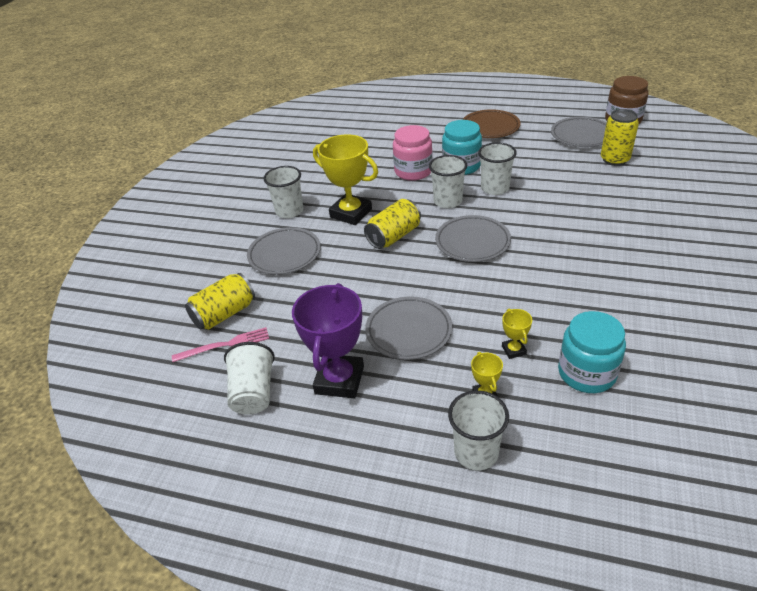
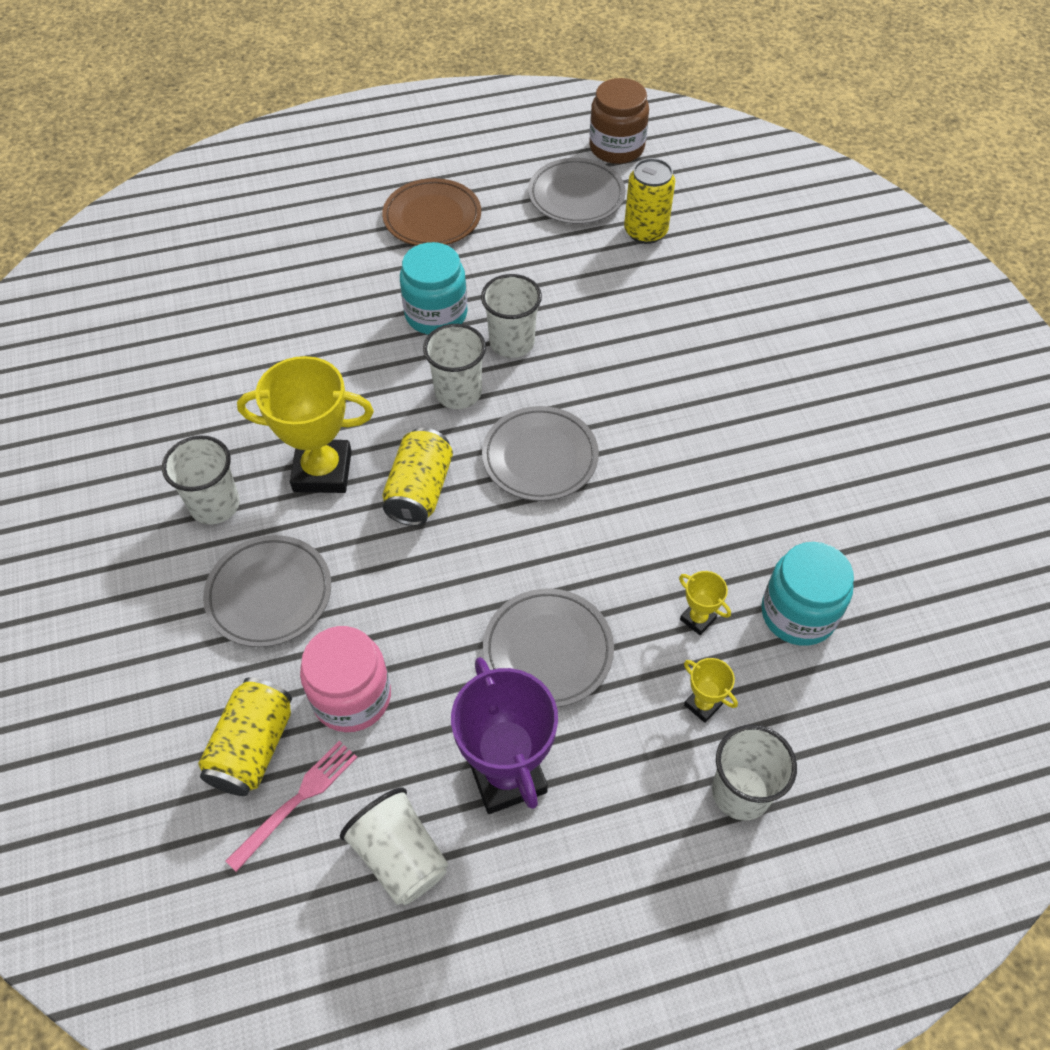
camera: 35 degrees left, 15 degrees up
(413, 171) = (367, 350): pink jar -> pink jar (352, 697)

